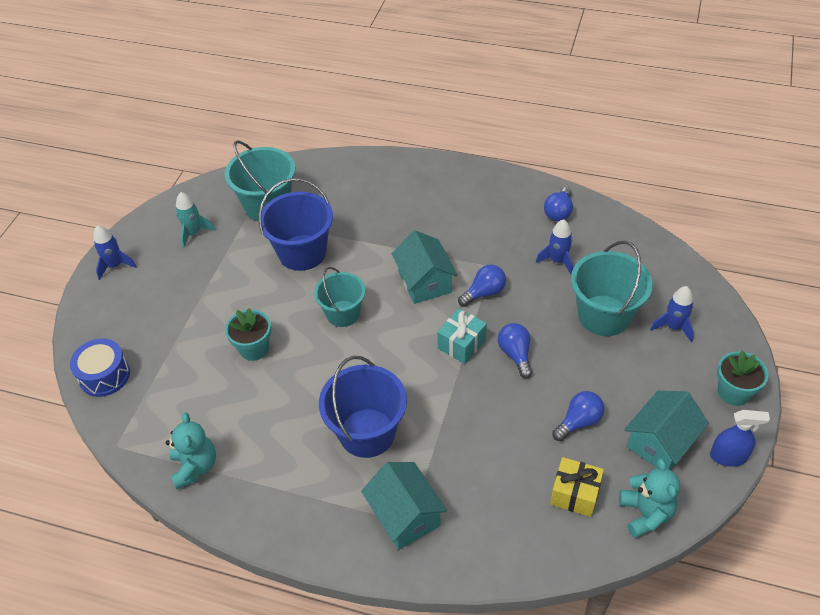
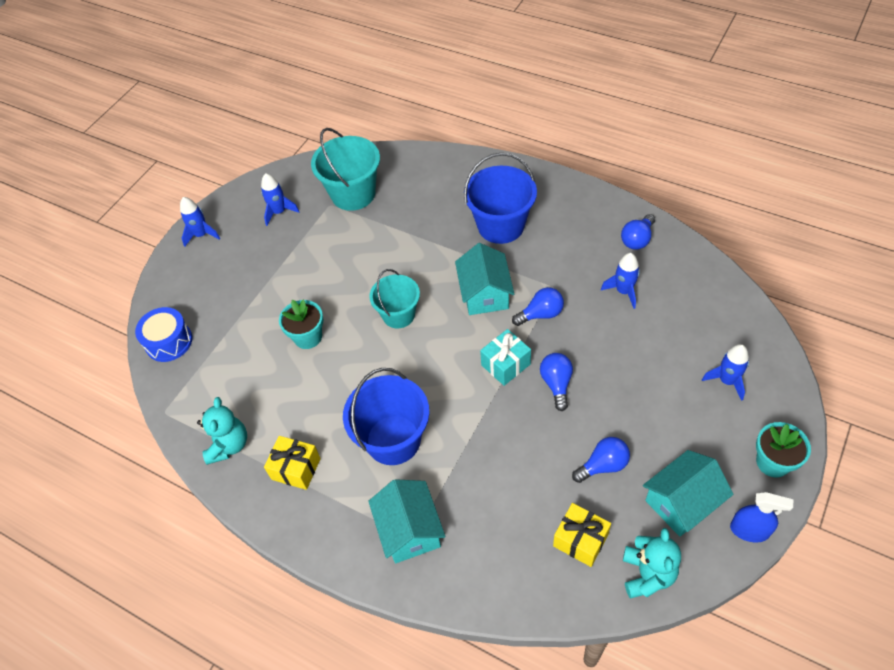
camera: 15 degrees right, 5 degrees up
(194, 233) = (279, 212): turquoise rocket -> blue rocket
(273, 477) = (296, 469): none -> yellow gift
(302, 252) = (375, 246): blue bucket -> blue bucket (501, 226)
(604, 315) = (657, 357): turquoise bucket -> none

